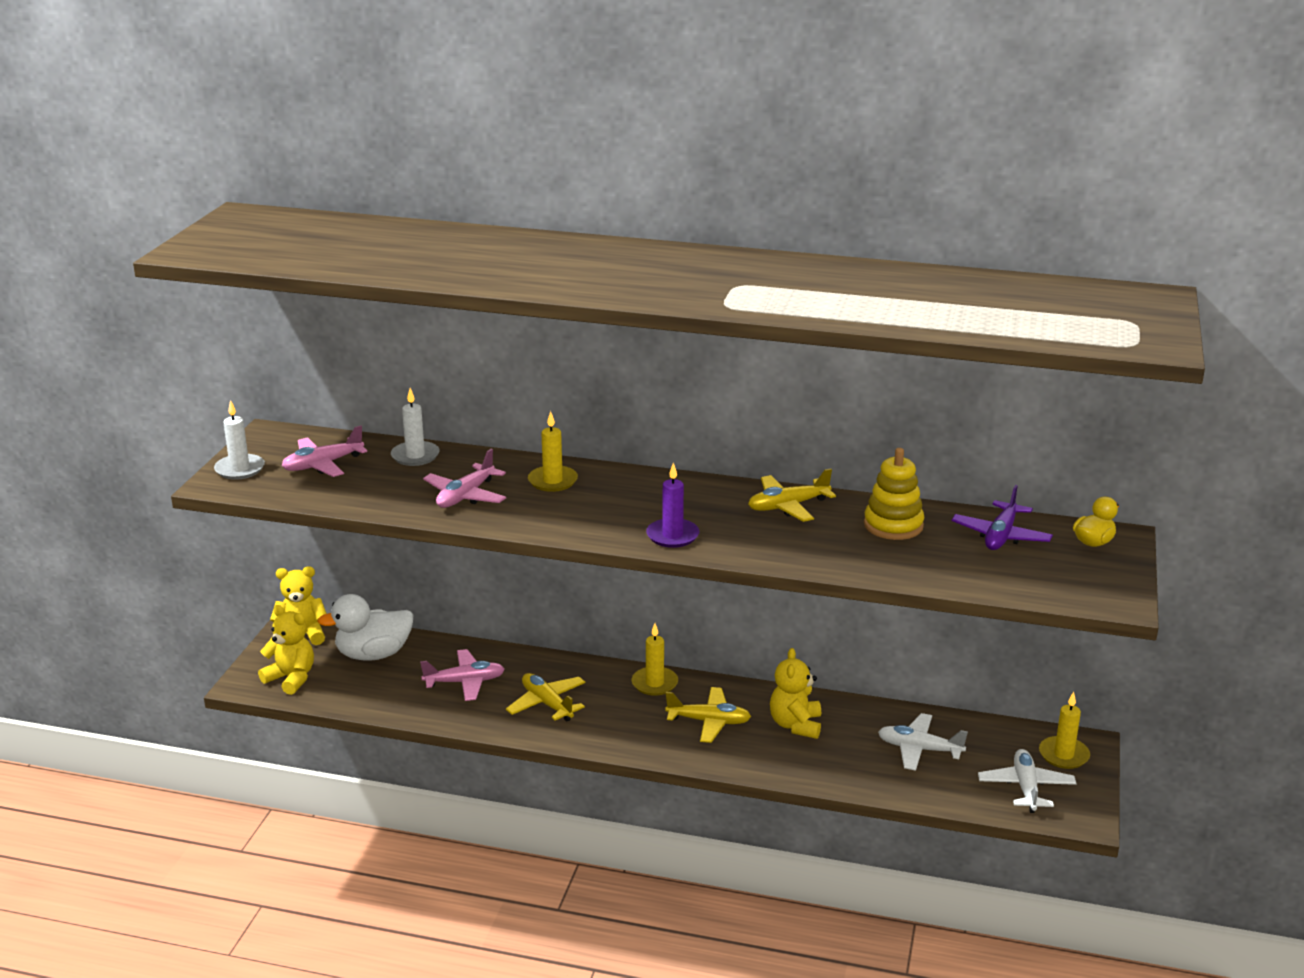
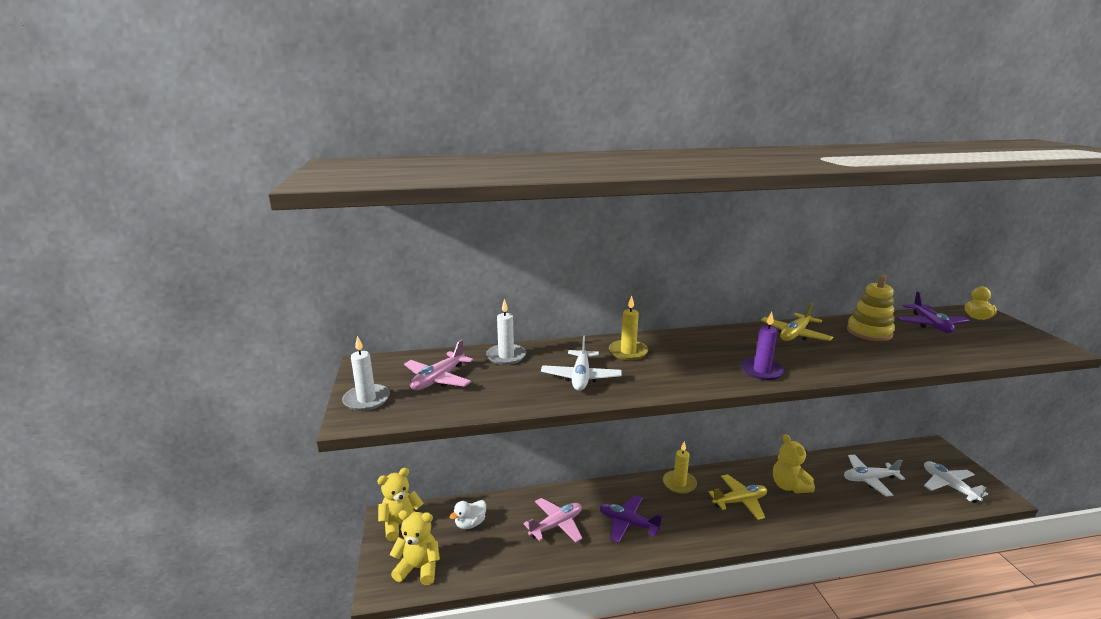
camera: 25 degrees left, 5 degrees down
(373, 654) = (470, 523): white duck -> white duck, size x0.55
(466, 496) = (581, 377): pink plane -> white plane
(547, 704) = (628, 523): yellow plane -> purple plane
(1063, 755) = (936, 457): yellow candle -> none

